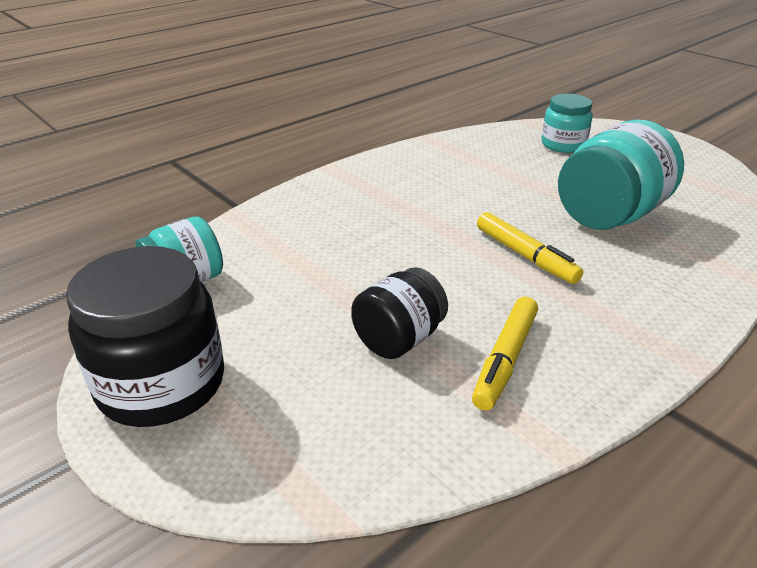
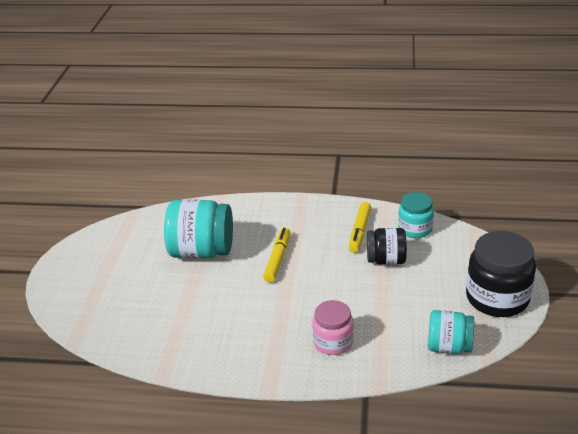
camera: 130 degrees left, 0 degrees up
(326, 220) = (333, 342): none -> pink jar
(505, 359) = (359, 231): yellow marker -> yellow marker turned 120 degrees clockwise
(563, 145) = (110, 306): turquoise jar -> turquoise jar (415, 229)

